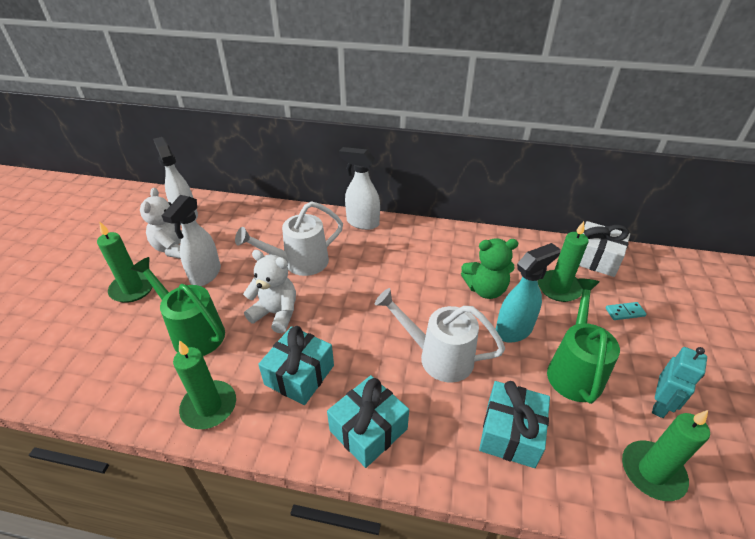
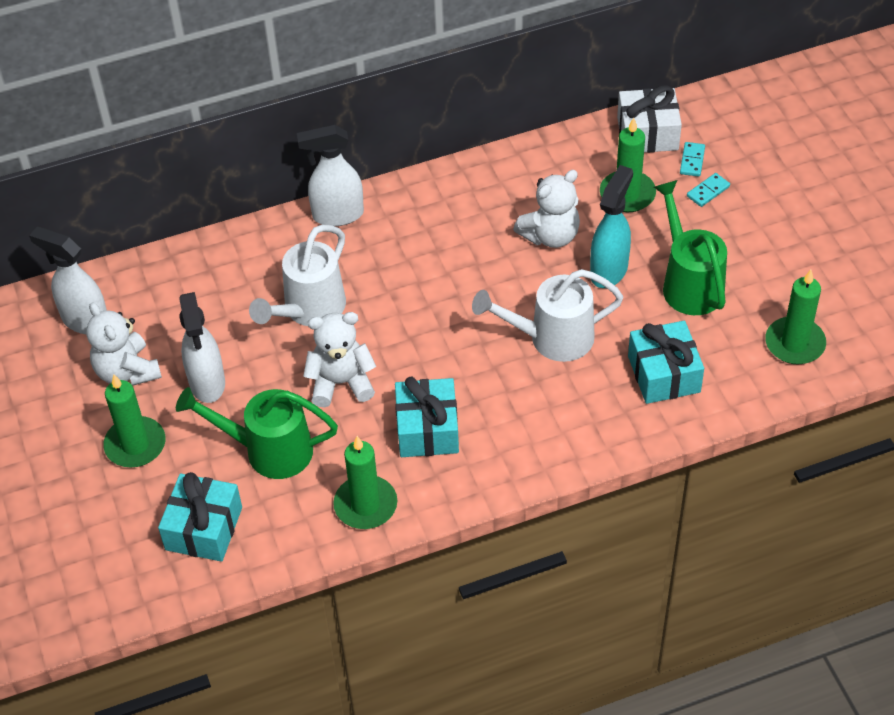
camera: 30 degrees left, 10 degrees up
(368, 430) = (536, 440): turquoise gift -> turquoise gift (204, 528)
(485, 289) = (550, 235): green teddy bear -> white teddy bear
(622, 288) = (692, 161): none -> turquoise domino
(660, 405) = (779, 278): turquoise robot -> none

